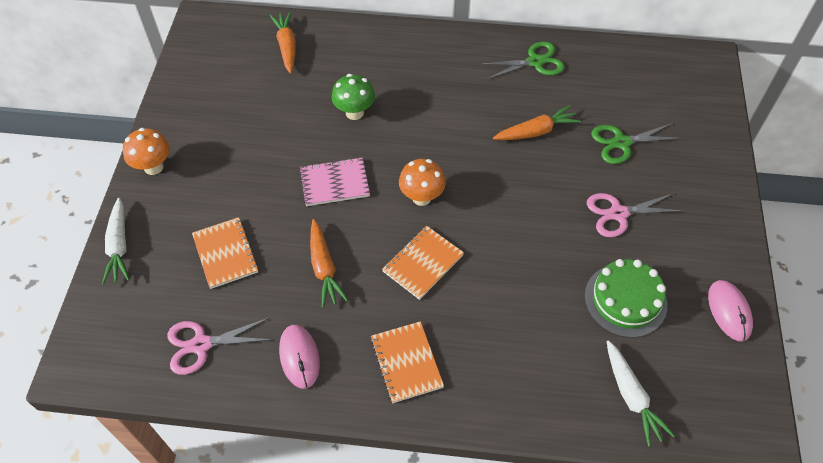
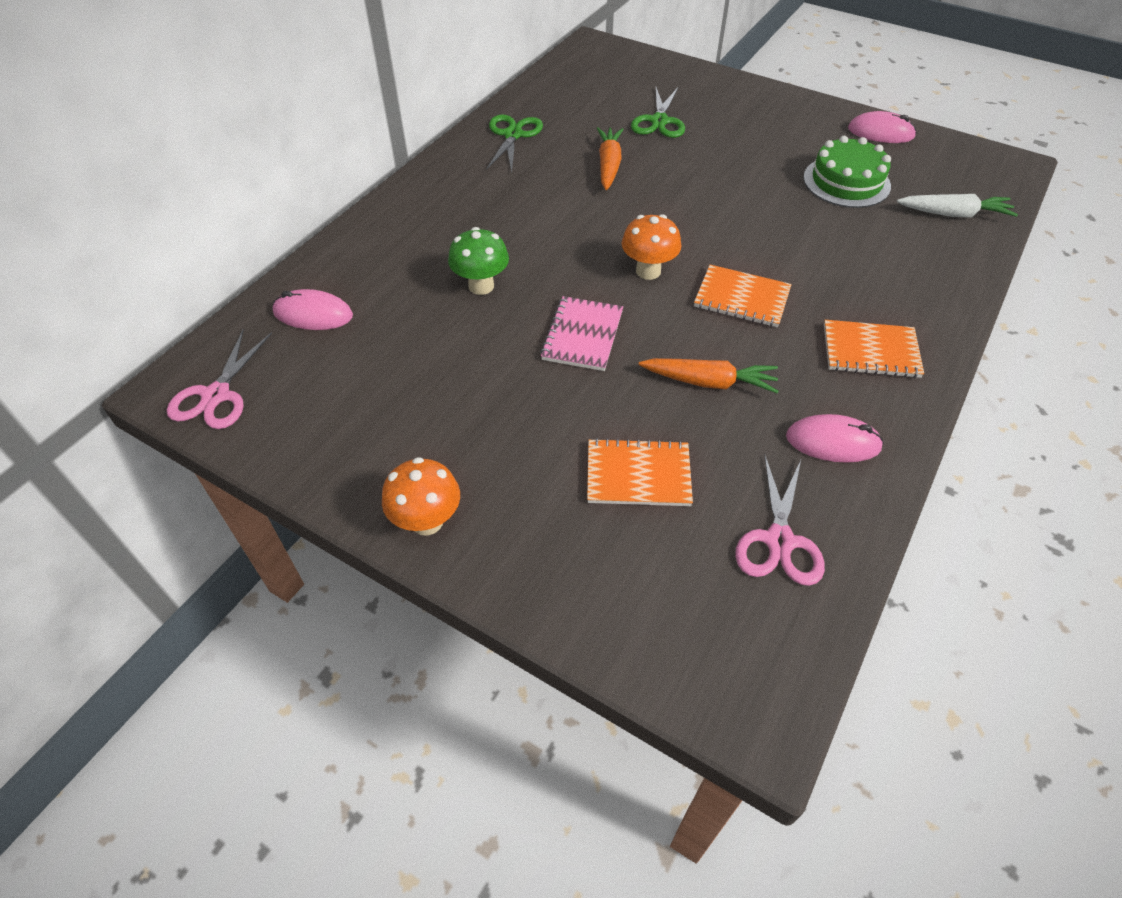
camera: 65 degrees left, 5 degrees down
(119, 246) = (557, 604): white carrot -> none
(287, 46) = (313, 314): orange carrot -> pink mouse
(423, 263) = (742, 298): orange notebook -> orange notebook turned 45 degrees counterclockwise
(618, 213) = (744, 152): pink scissors -> pink scissors (216, 395)

